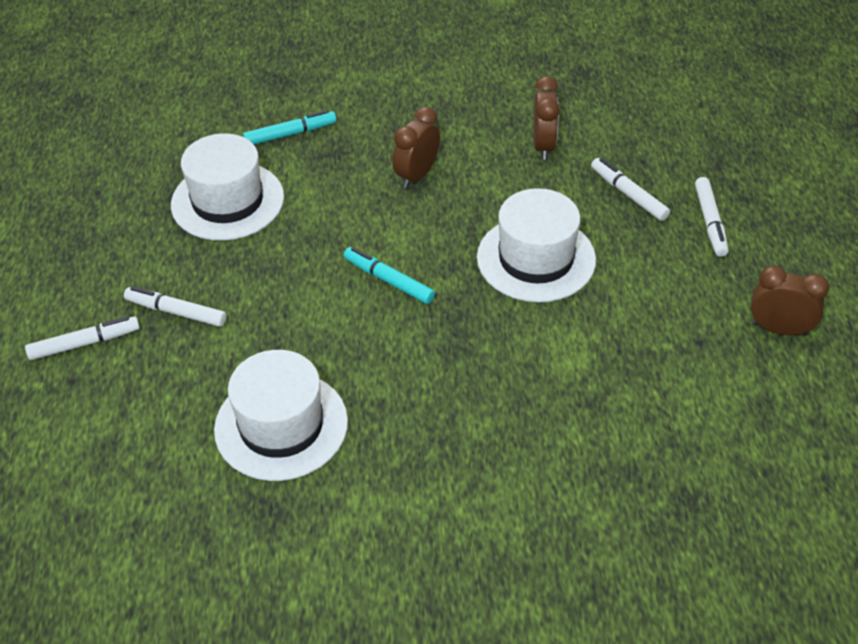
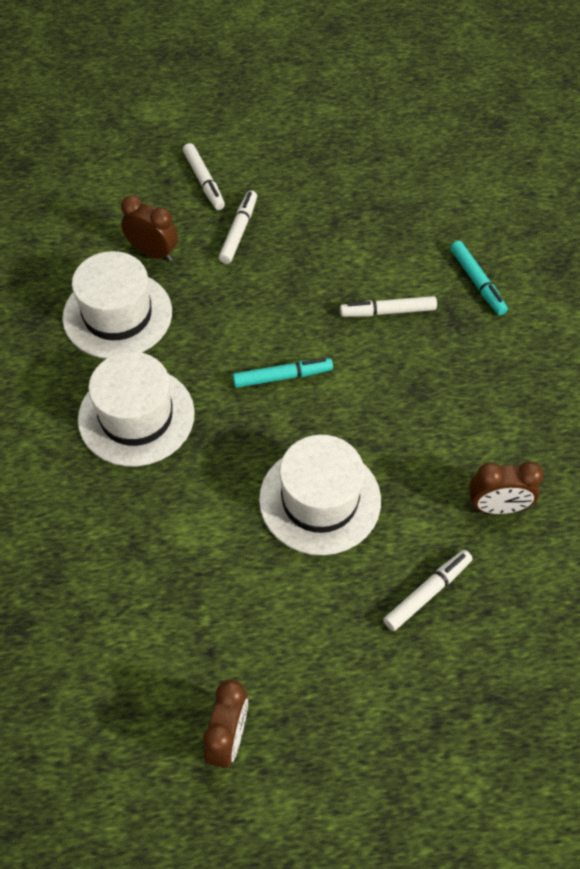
camera: 85 degrees right, 10 degrees up
(227, 201) = (376, 247): white hat -> white hat (136, 416)
(389, 280) = (282, 377): turquoise marker -> turquoise marker turned 45 degrees clockwise
(417, 175) = (431, 391): brown clock -> brown clock (153, 252)
(710, 222) = (391, 679): white marker -> white marker (388, 311)

